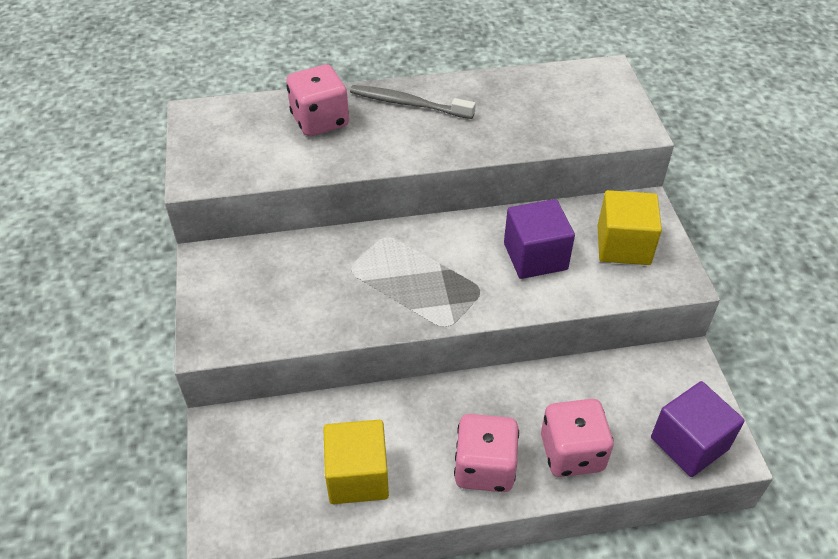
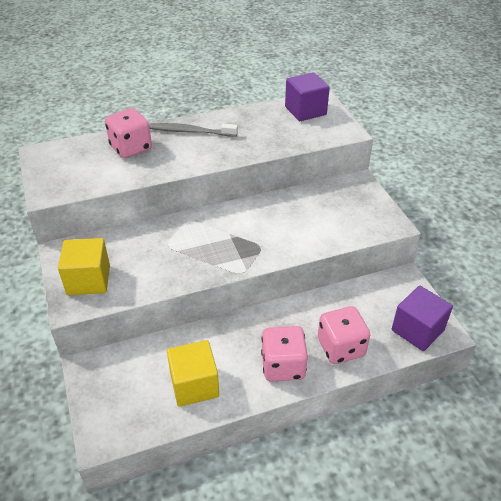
camera: 10 degrees left, 5 degrees down
(535, 256) = (293, 221): purple cube -> purple cube (305, 111)
(623, 245) = (350, 208): yellow cube -> yellow cube (88, 280)

